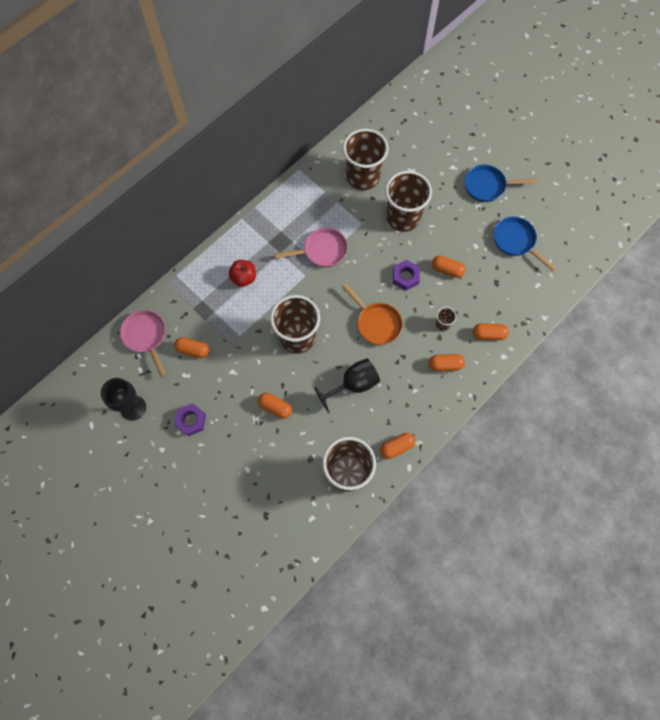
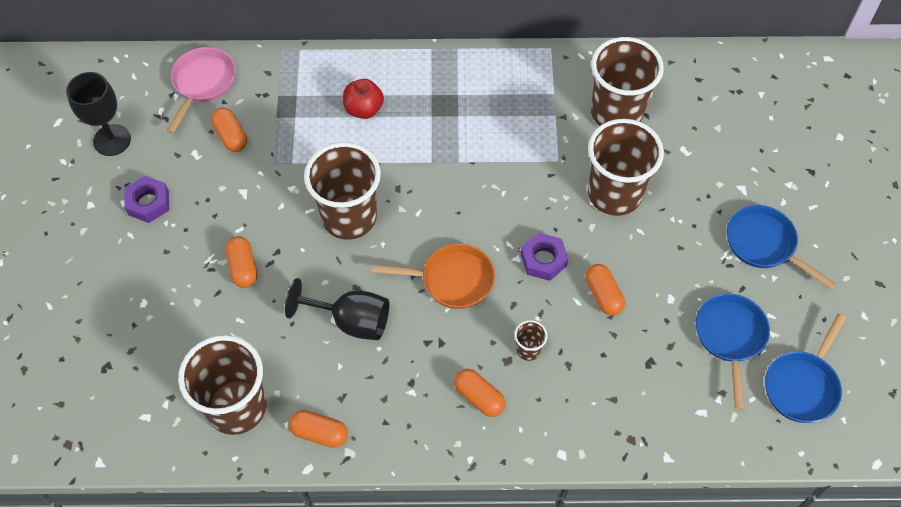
camera: 45 degrees right, 10 degrees down
(322, 250) = (479, 151): pink pan -> none
(376, 323) = (452, 280): orange pan -> orange pan turned 90 degrees counterclockwise
(488, 334) = (572, 412): orange capsule -> none
(563, 236) = (802, 385): none -> blue pan

